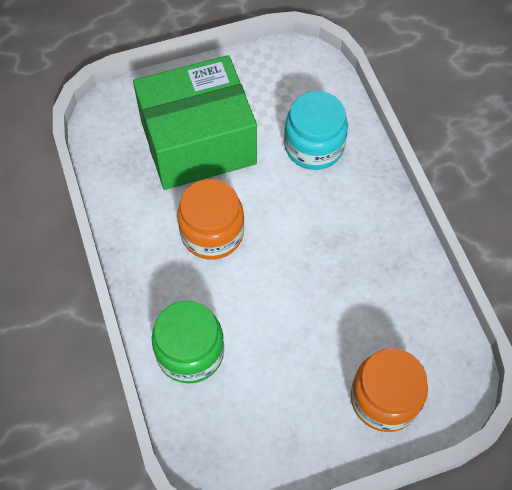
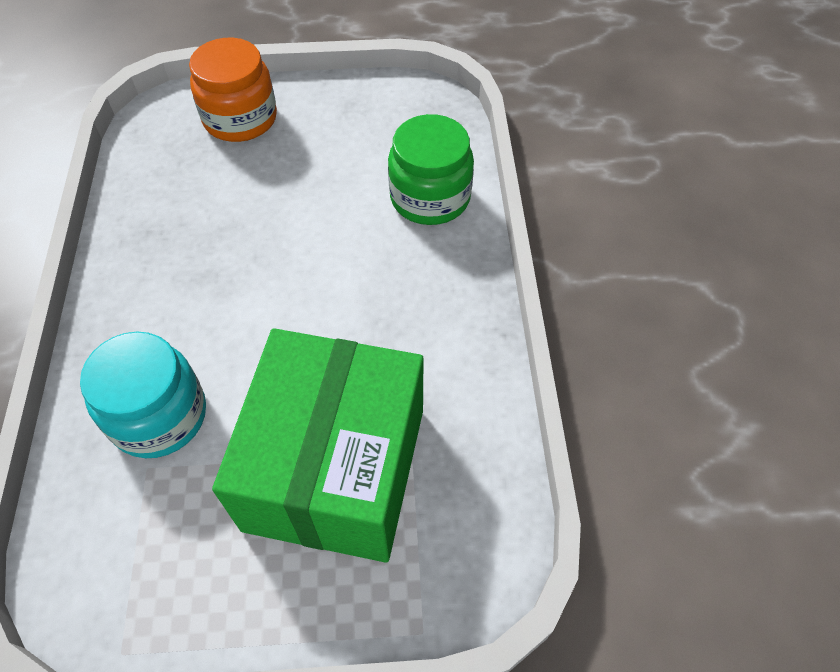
camera: 165 degrees left, 5 degrees down
(198, 143) = (335, 468): green box -> green box turned 75 degrees counterclockwise
(212, 233) = (361, 322): orange jar -> none

